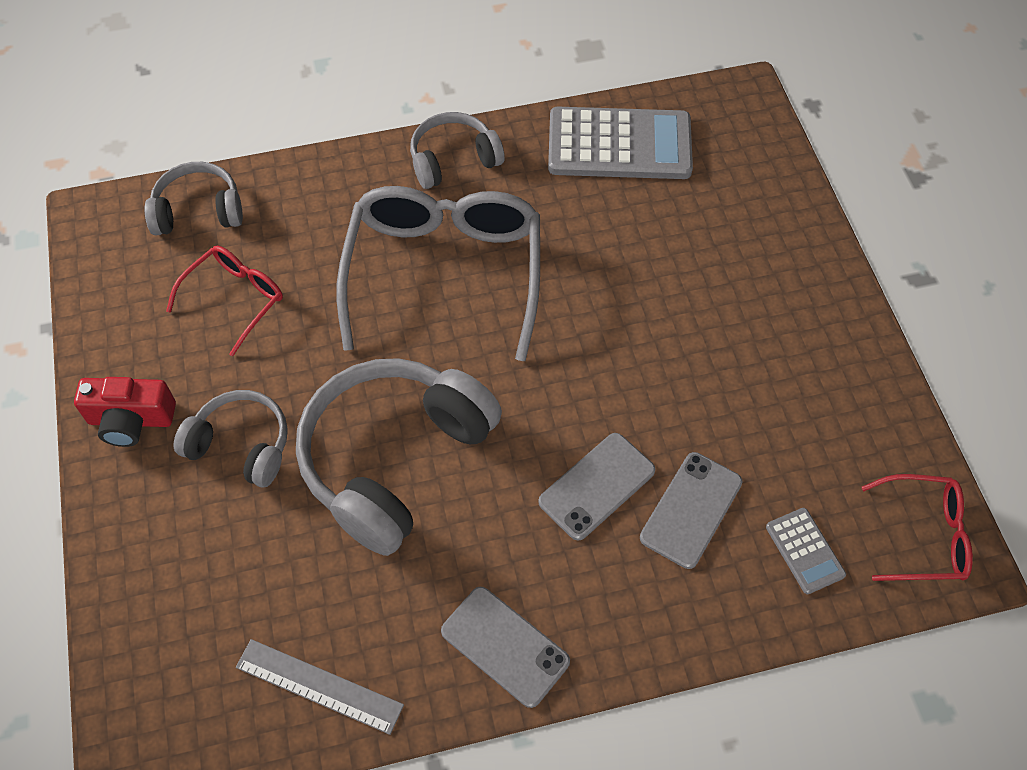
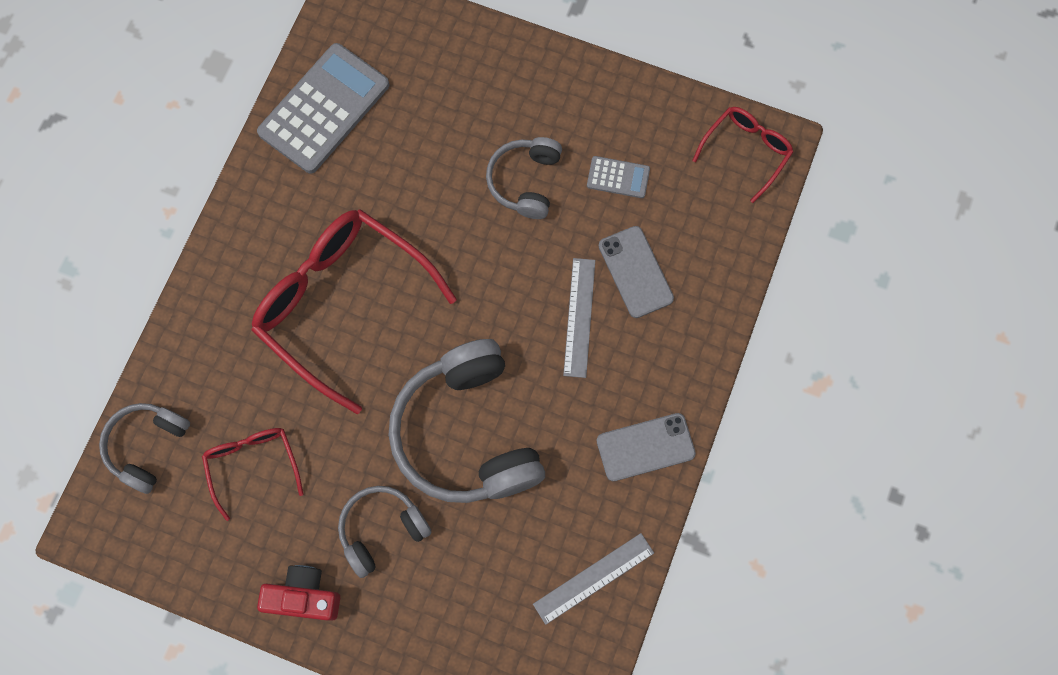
camera: 55 degrees left, 15 degrees up
(131, 420) = (304, 596): red camera -> red camera turned 120 degrees counterclockwise
(444, 274) = (343, 304): grey glasses -> red glasses
(453, 160) = (246, 232): grey headphones -> grey headphones (525, 181)
(597, 486) = (579, 317): grey phone -> grey ruler
(804, 551) = (708, 226): grey calculator -> grey calculator (618, 177)

